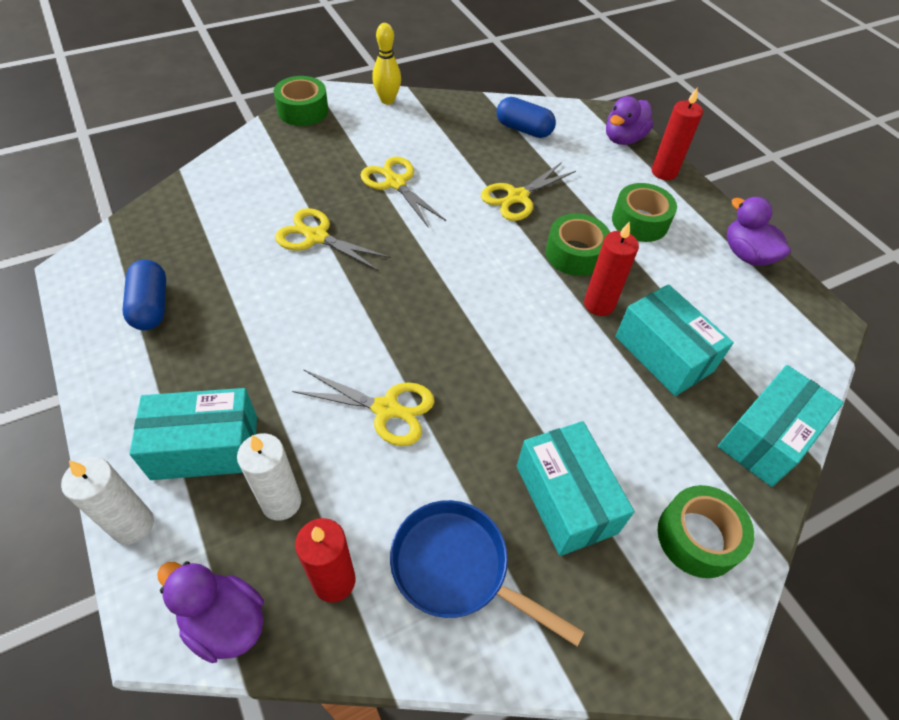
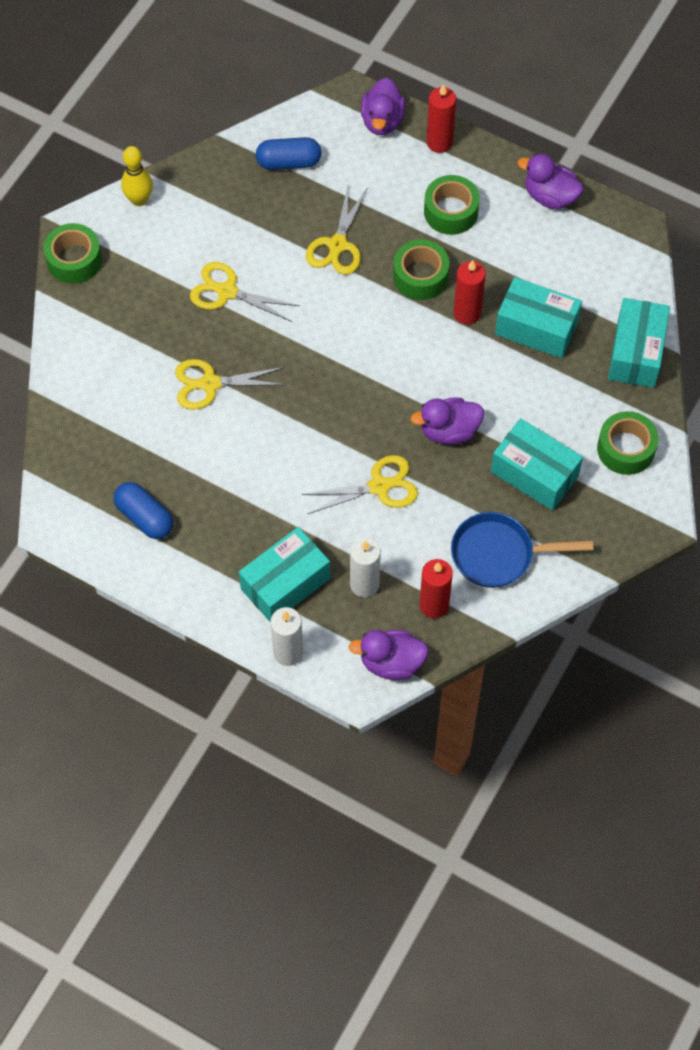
camera: 30 degrees left, 10 degrees up
(501, 398) = (449, 431): none -> purple duck

